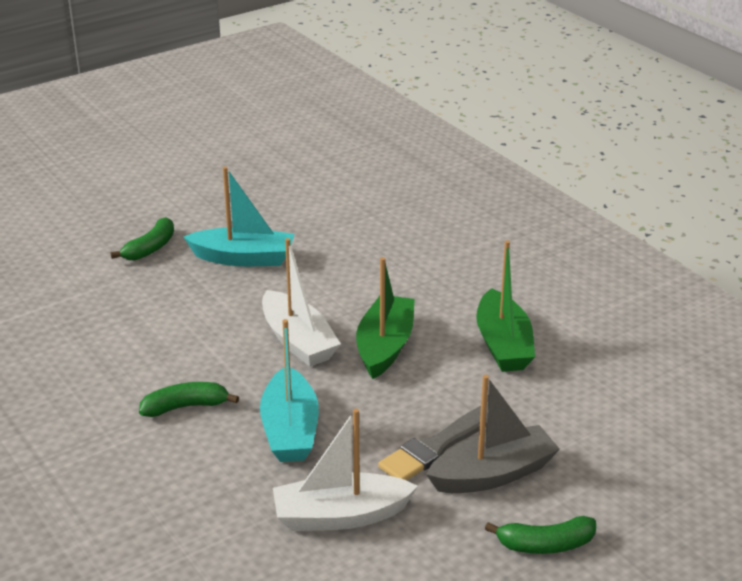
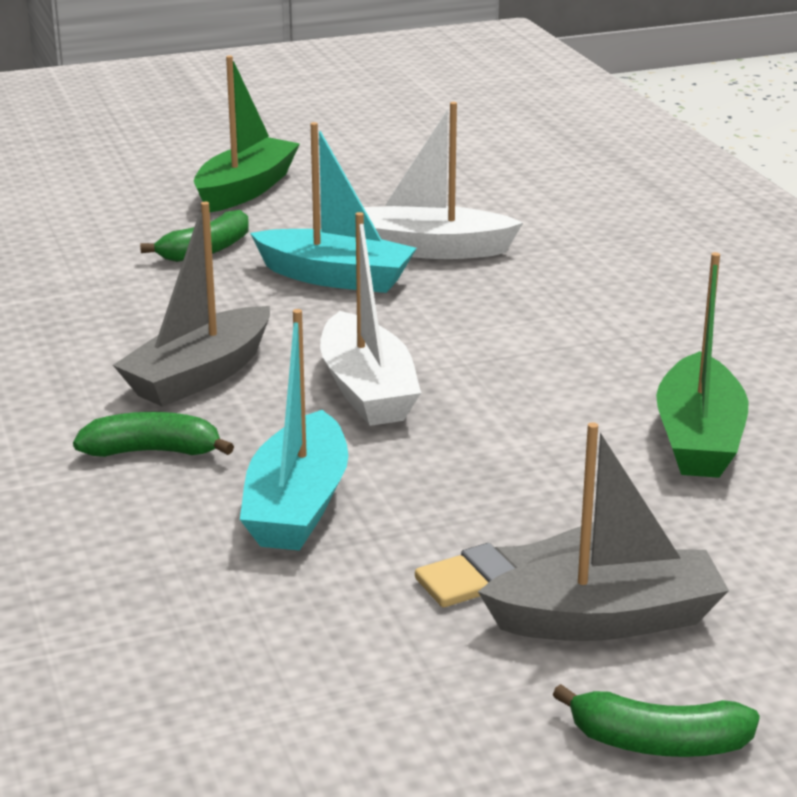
camera: 15 degrees right, 5 degrees down
(189, 346) = (199, 376): none -> grey boat
(340, 516) = (320, 638): white boat -> white boat (432, 249)
(385, 346) = (501, 415): green boat -> green boat (246, 189)

